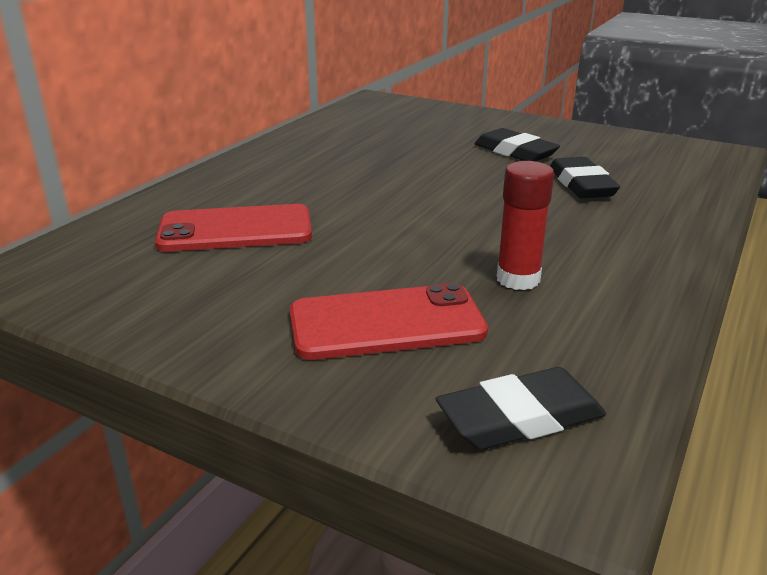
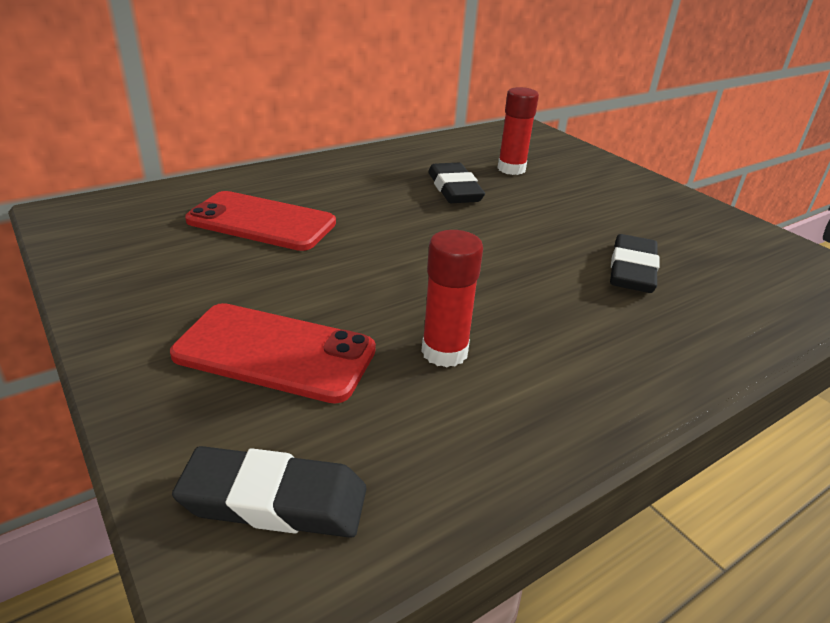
camera: 25 degrees right, 5 degrees up
(405, 134) = (511, 169): none -> red glue stick
(515, 152) = (600, 215): black eraser -> black eraser (454, 189)

